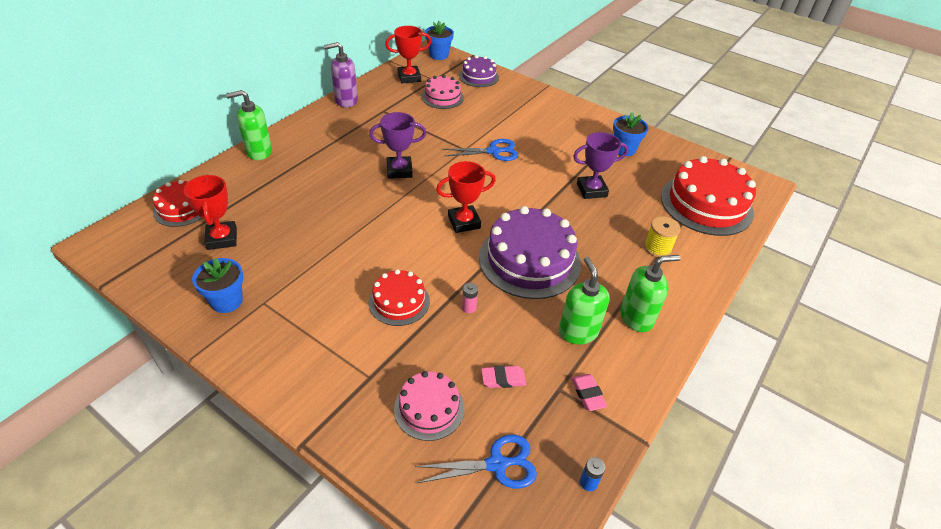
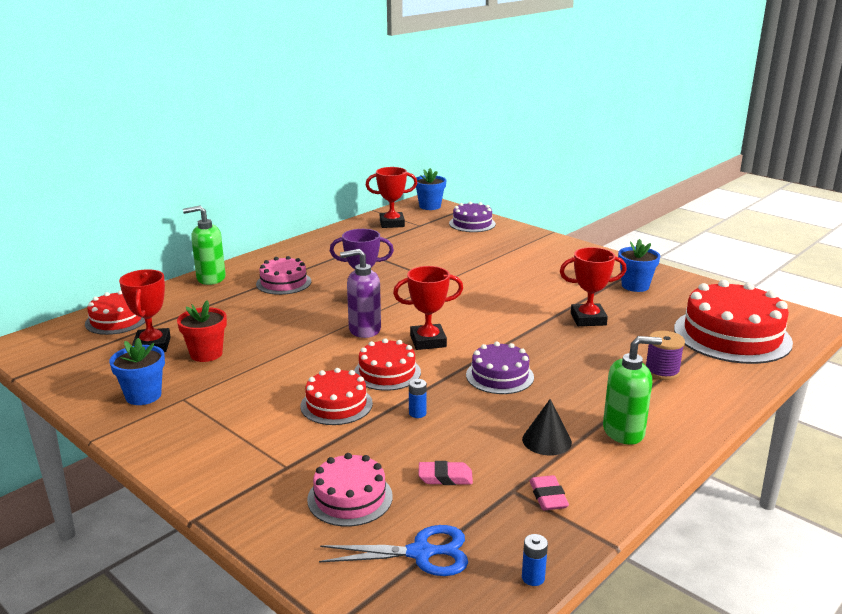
camera: 10 degrees right, 20 degrees down
(273, 247) = (206, 354): none -> red flower pot
(346, 101) = (316, 240): purple soap dispenser -> purple soap dispenser (364, 330)
(435, 261) = (387, 372): none -> red cake
(442, 97) = (426, 239): pink cake -> pink cake (283, 283)
(469, 307) = (417, 413): pink battery -> blue battery
(493, 151) = (476, 284): blue scissors -> none
(529, 260) = (499, 376): purple cake -> purple cake, size x0.55
(578, 332) = (546, 440): green soap dispenser -> black cone
(591, 190) = (588, 319): purple trophy -> red trophy
(657, 248) = (662, 371): yellow spool -> purple spool

